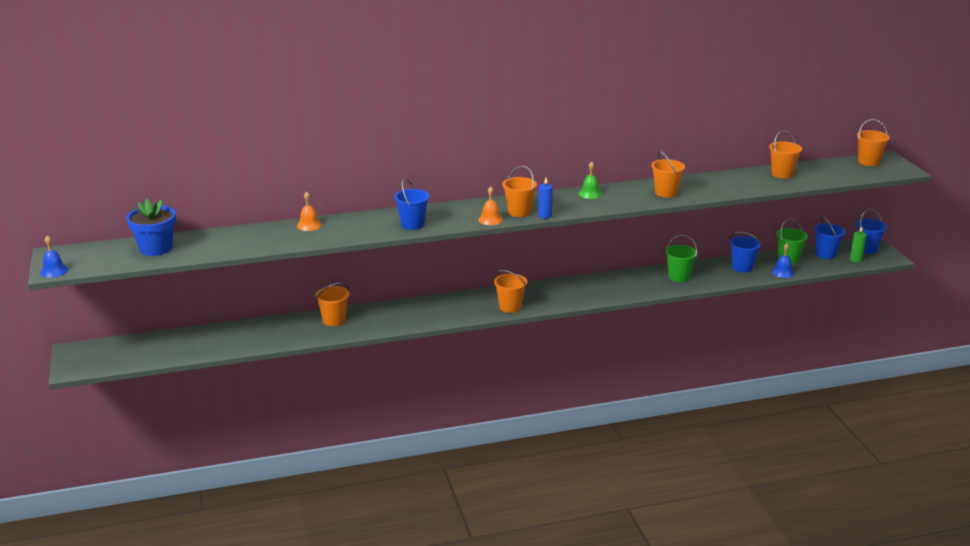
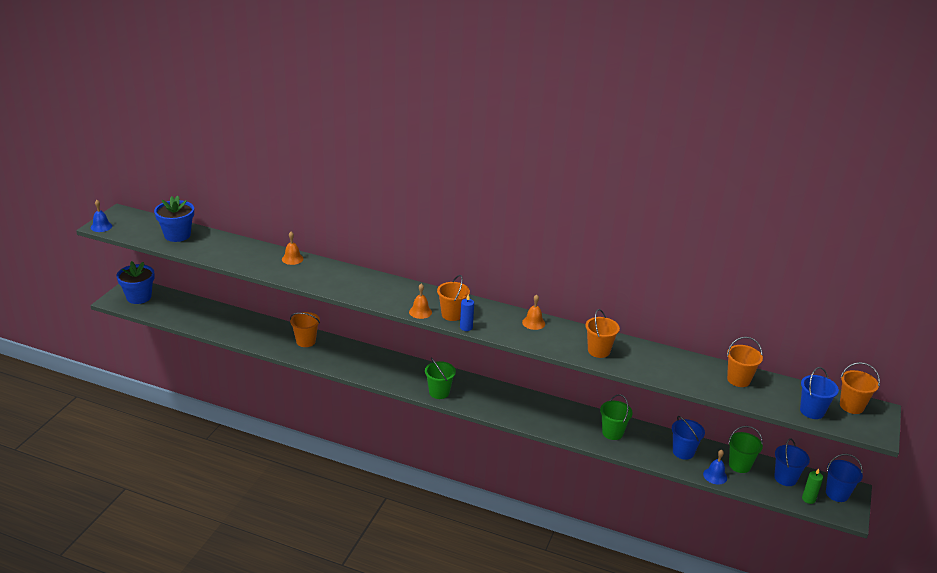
camera: 35 degrees right, 5 degrees up
(97, 355) = (139, 297): none -> blue flower pot
(412, 224) = (359, 290): blue bucket -> blue bucket (812, 411)
(510, 307) = (439, 392): orange bucket -> green bucket
(590, 194) = (533, 323): green bell -> orange bell

